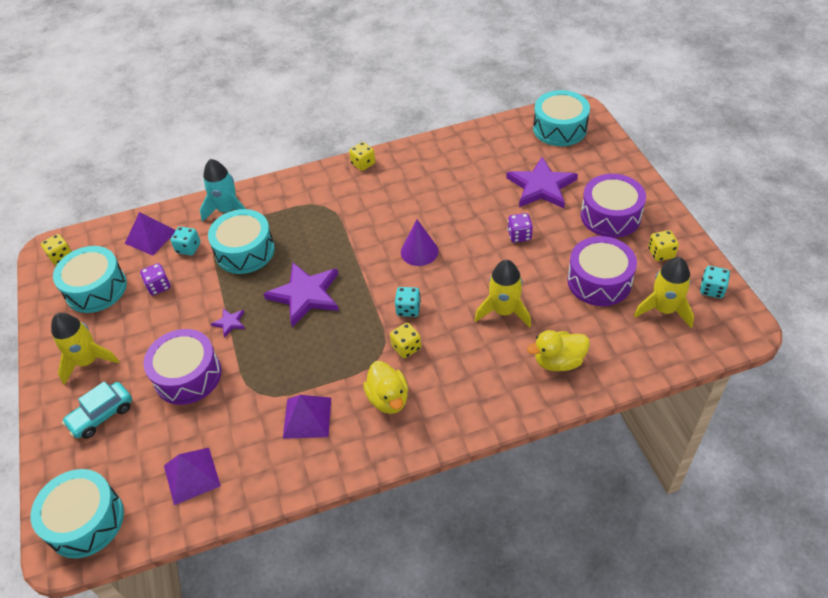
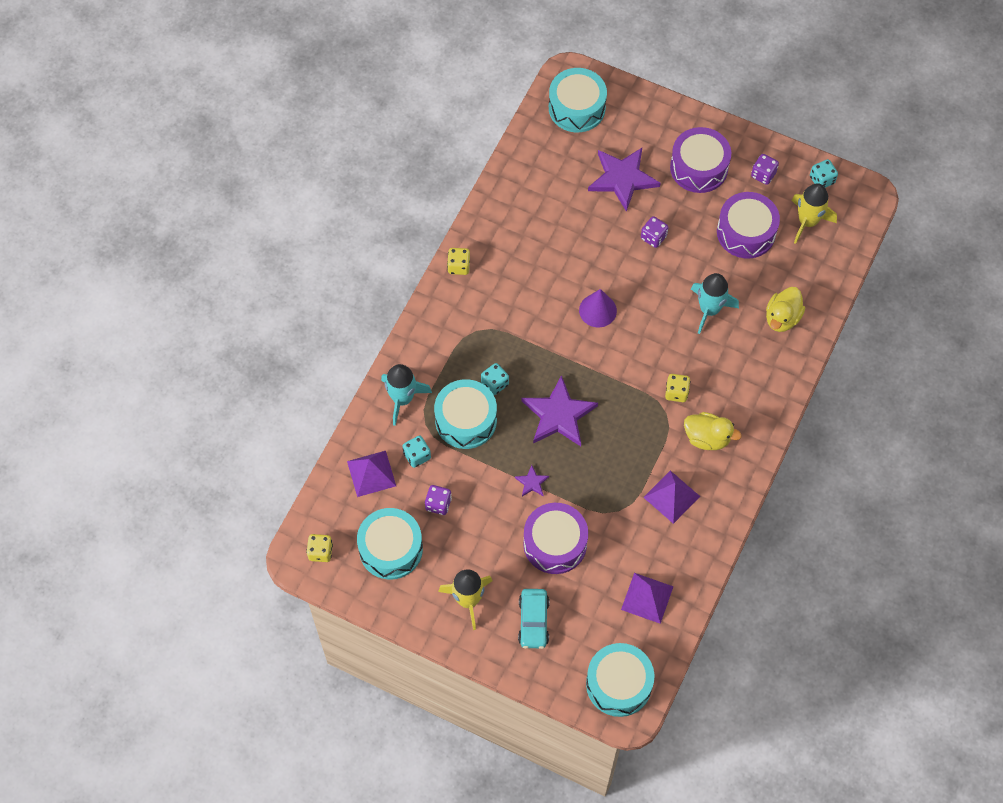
camera: 50 degrees left, 15 degrees up
(408, 309) = (644, 363): turquoise dice -> turquoise dice (495, 384)
(504, 311) = (709, 309): yellow rocket -> turquoise rocket
(661, 253) = (763, 175): yellow dice -> purple dice

